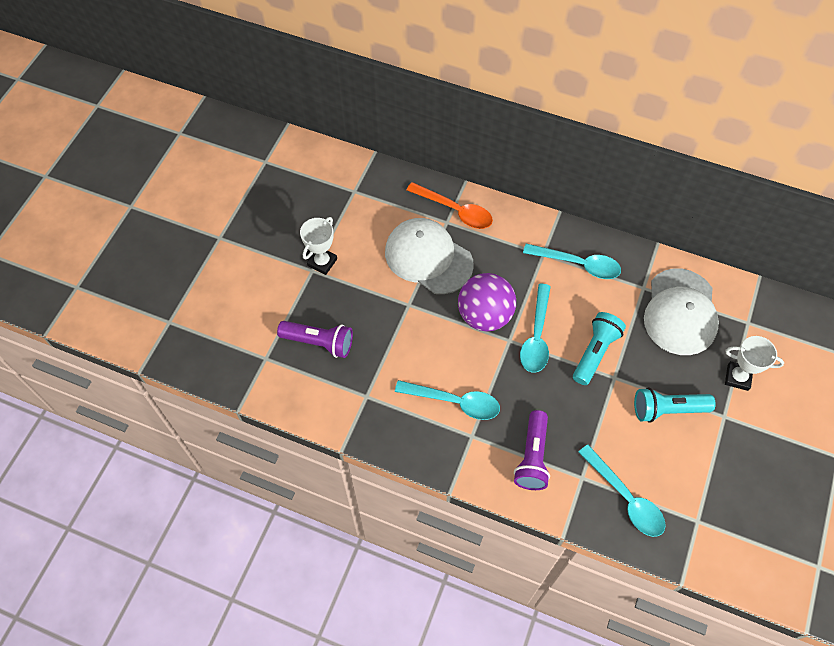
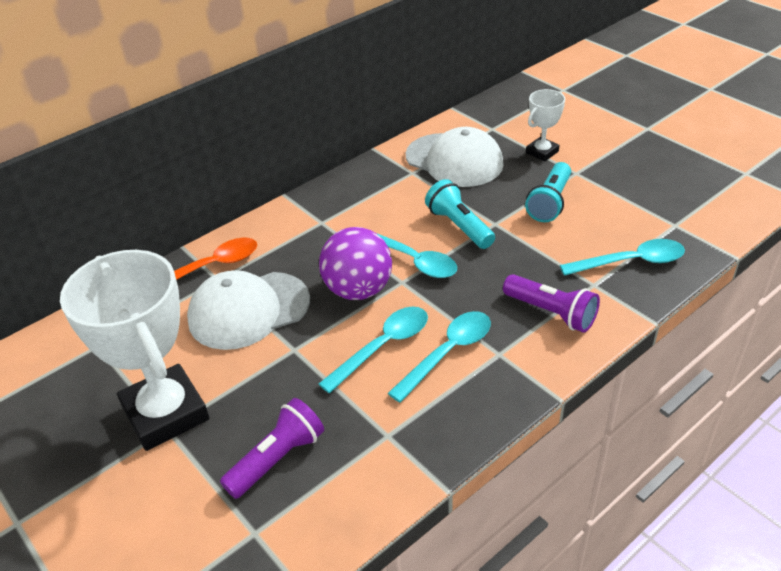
camera: 60 degrees left, 20 degrees down
(322, 262) = (165, 413): white trophy -> white trophy, size x2.08
(578, 264) = (353, 203): turquoise spoon -> turquoise spoon (383, 346)

